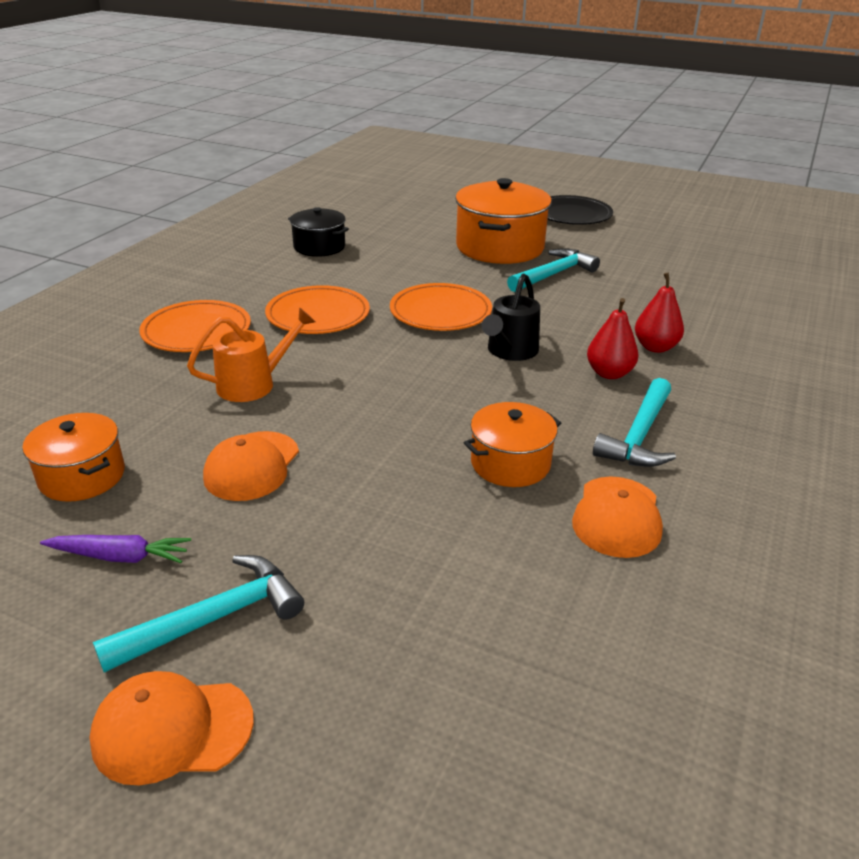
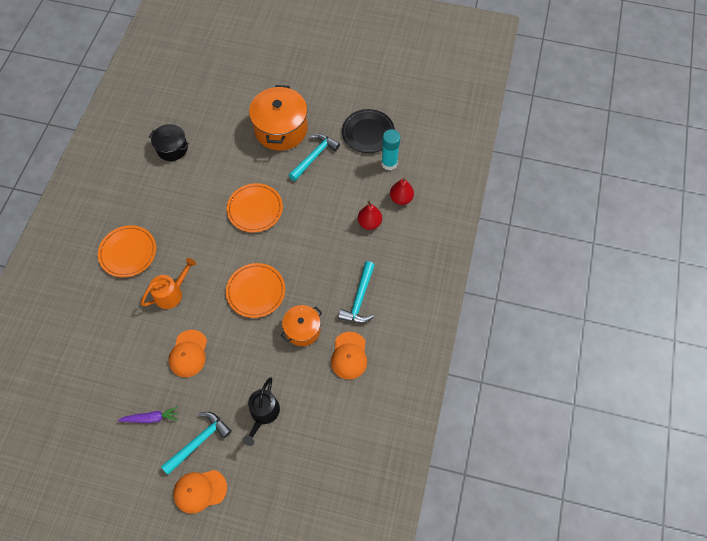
camera: 10 degrees left, 30 degrees up
(82, 476) = (115, 374): orange pot -> none
(318, 315) = (189, 224): orange plate -> orange plate (256, 291)
(510, 352) = (295, 241): black watering can -> black watering can (263, 414)
(571, 215) = (322, 78): black plate -> black plate (368, 133)
(609, 373) = (346, 251): red pear -> red pear (401, 198)
(687, 292) = (389, 163): none -> turquoise glue stick

